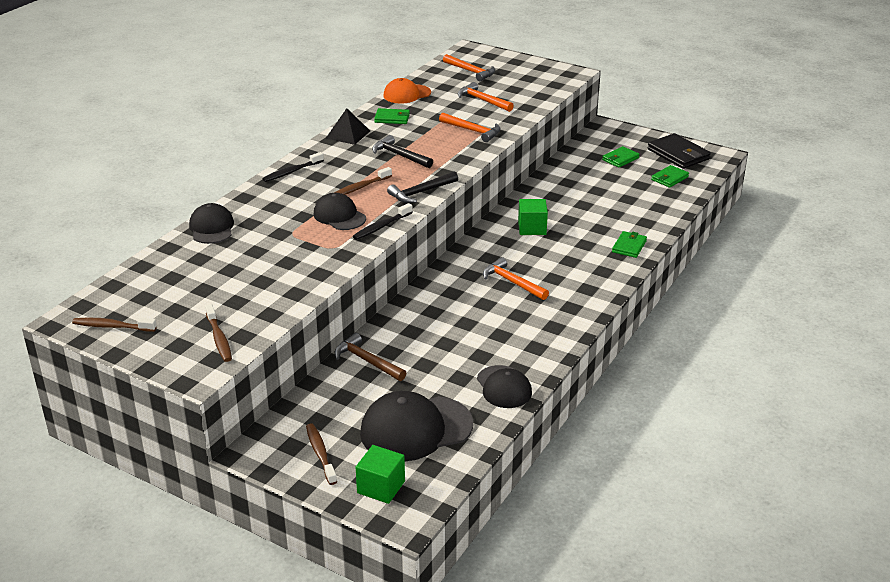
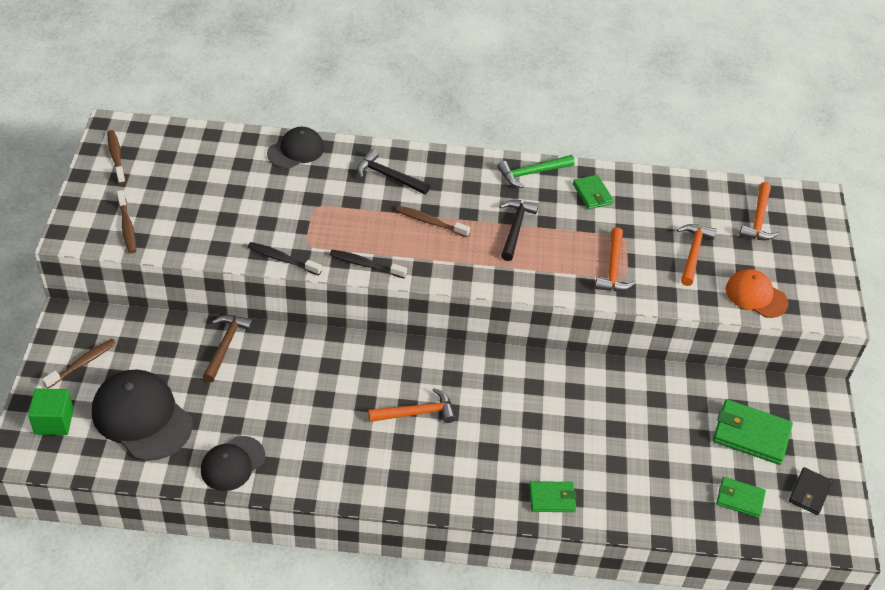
camera: 60 degrees right, 15 degrees up
(219, 339) = (127, 227): brown toothbrush -> brown toothbrush turned 60 degrees counterclockwise
(292, 172) = (428, 162): black toothbrush -> black toothbrush (282, 259)
(339, 216) = (367, 227): black cap -> none
(348, 134) = (532, 173): black pyramid -> green hammer
(407, 94) = (657, 186): orange cap -> orange cap (756, 296)
(421, 192) = (450, 271): black hammer -> black hammer (388, 176)
(512, 282) = (416, 412): orange hammer -> orange hammer turned 60 degrees clockwise
(532, 228) = (533, 396): green cube -> none
(620, 159) = (751, 434): green wallet -> green wallet, size x1.66
(678, 154) = (809, 493): black wallet -> black wallet, size x0.60

